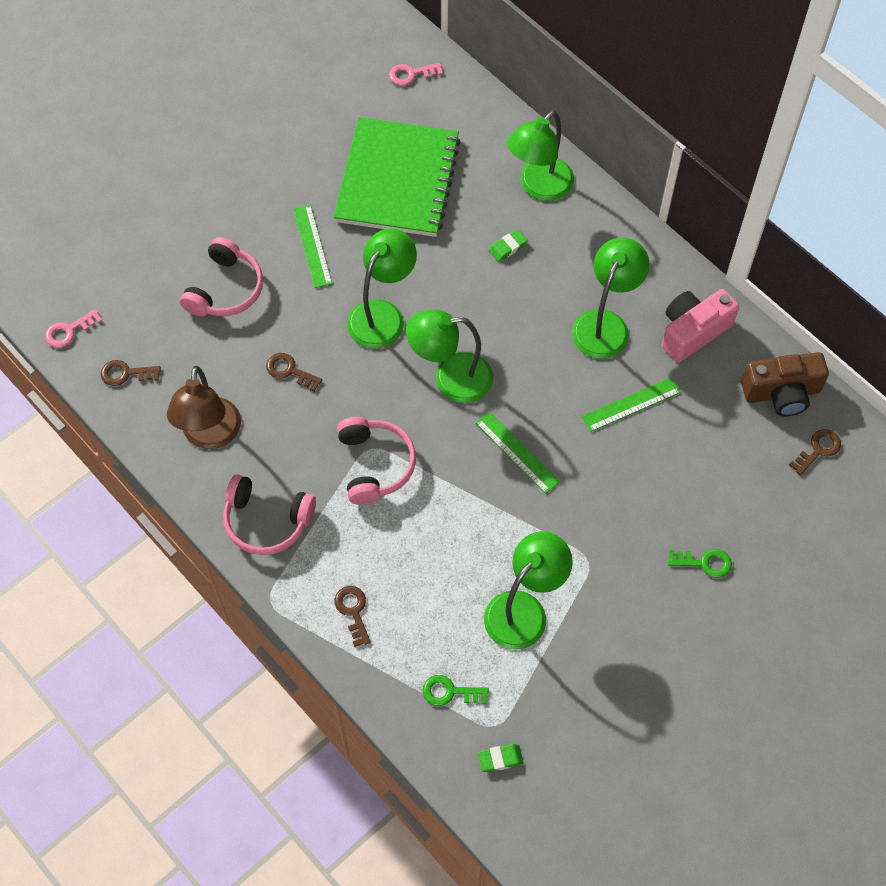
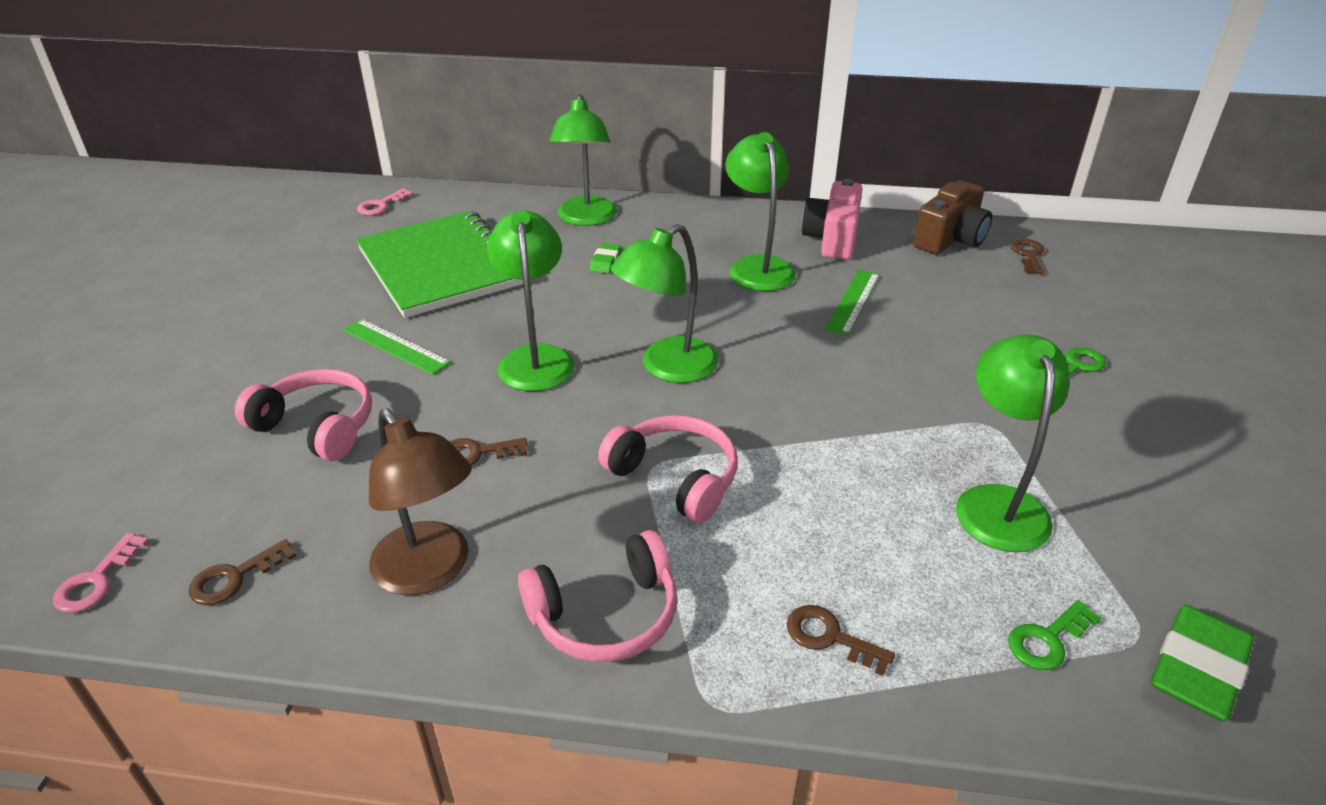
camera: 40 degrees left, 25 degrees down
(225, 289) = (317, 426): pink headphones -> pink headphones turned 45 degrees counterclockwise
(500, 759) = (1197, 668): green eraser -> green eraser, size x1.92
(517, 452) = (805, 385): green ruler -> none

